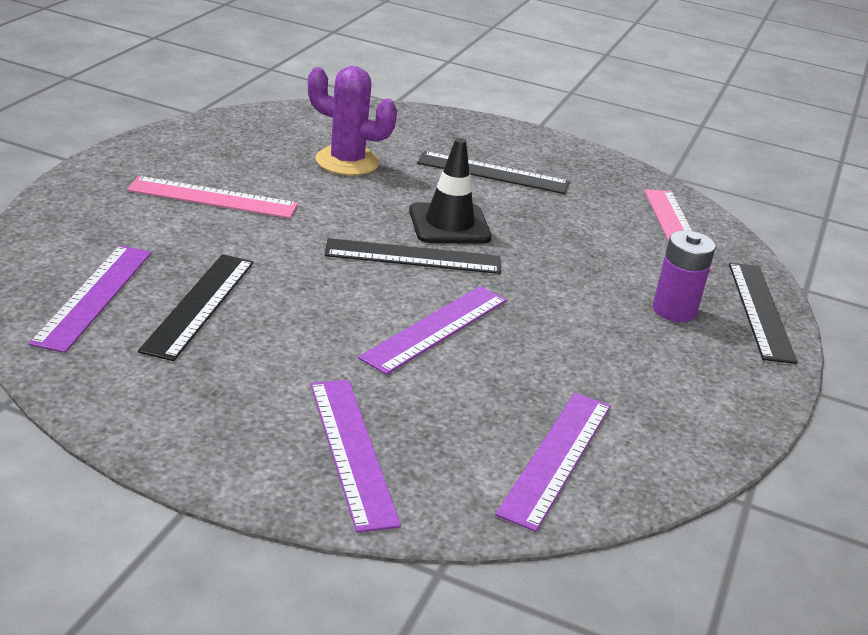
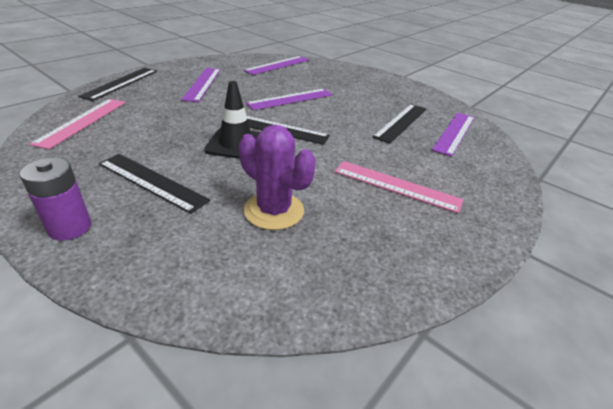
camera: 160 degrees left, 5 degrees up
(352, 451) = (346, 76): purple ruler -> purple ruler (202, 84)
(674, 310) = (165, 89): purple battery -> purple battery (70, 227)

